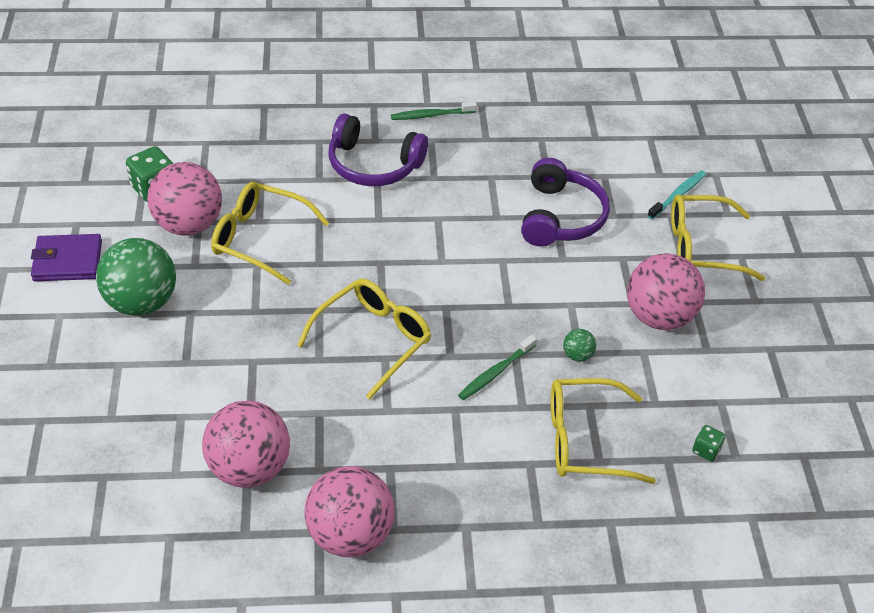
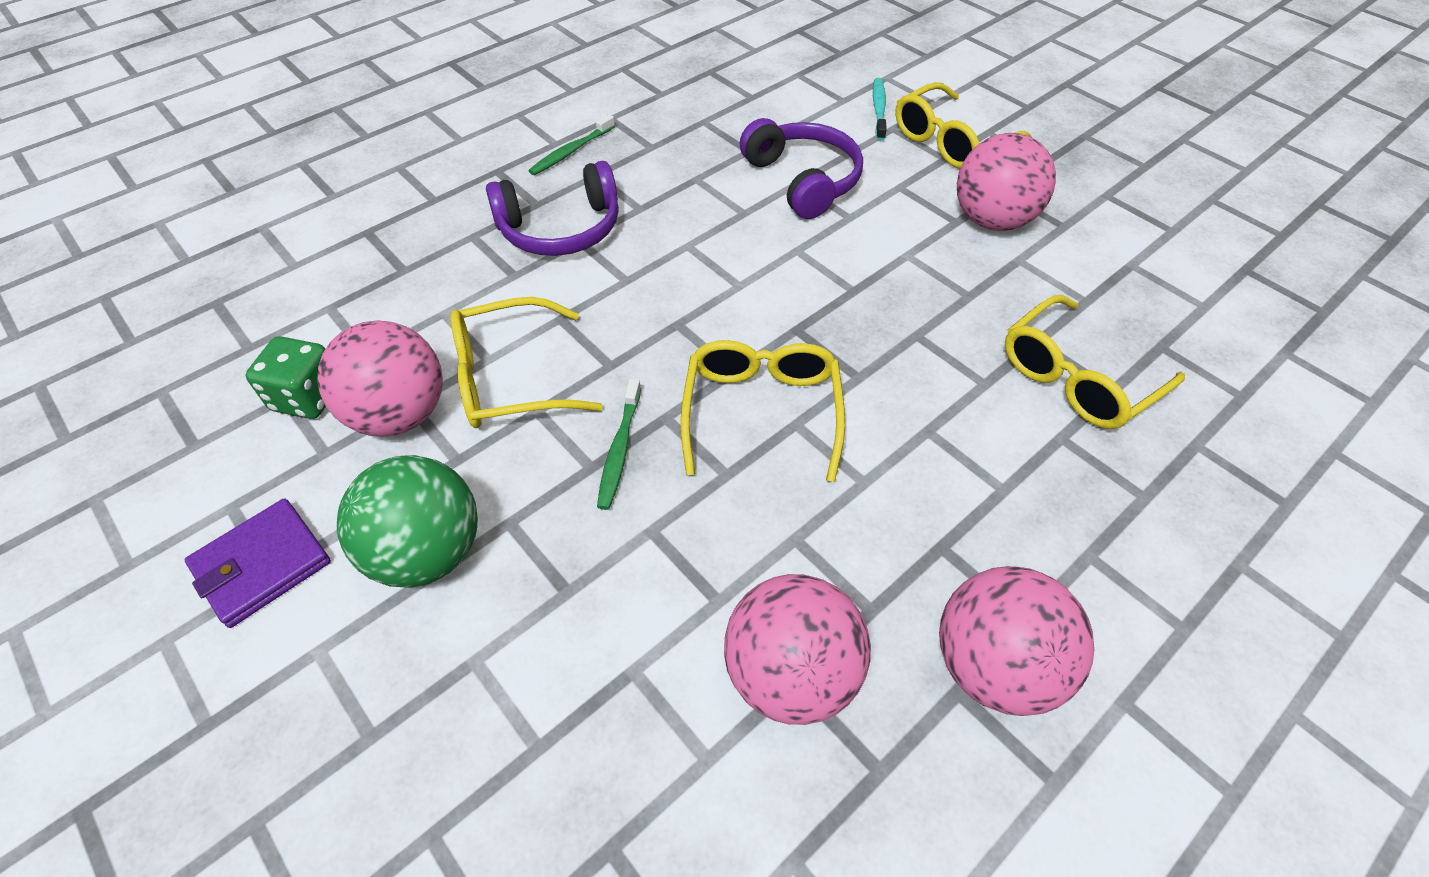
camera: 35 degrees left, 5 degrees up
(496, 372) = (920, 364): green toothbrush -> green toothbrush (620, 449)
(577, 355) = (970, 299): green ball -> none
(706, 450) = (1177, 316): green dice -> none

